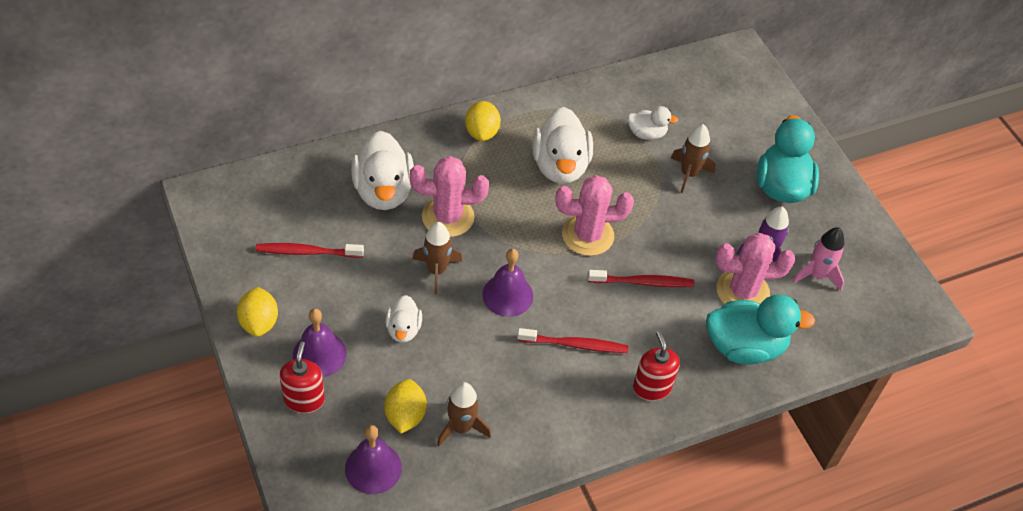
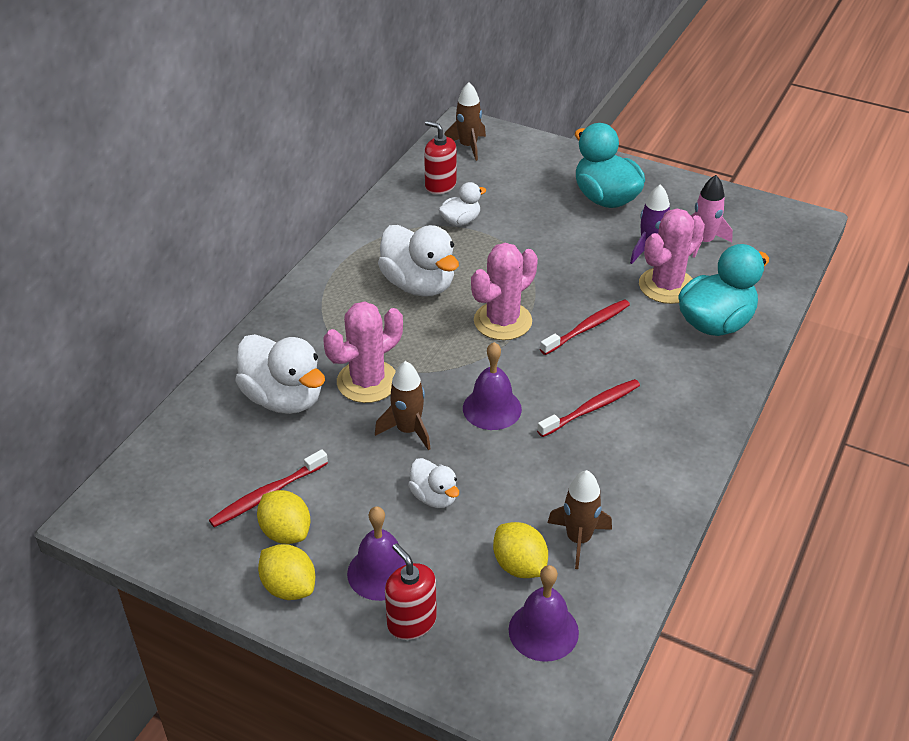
camera: 35 degrees left, 10 degrees down
(482, 132) = (320, 299): yellow lemon -> yellow lemon (286, 532)
(652, 387) = (687, 398): red soap dispenser -> red soap dispenser (440, 185)
(689, 174) = (528, 230): brown rocket -> brown rocket (468, 146)

